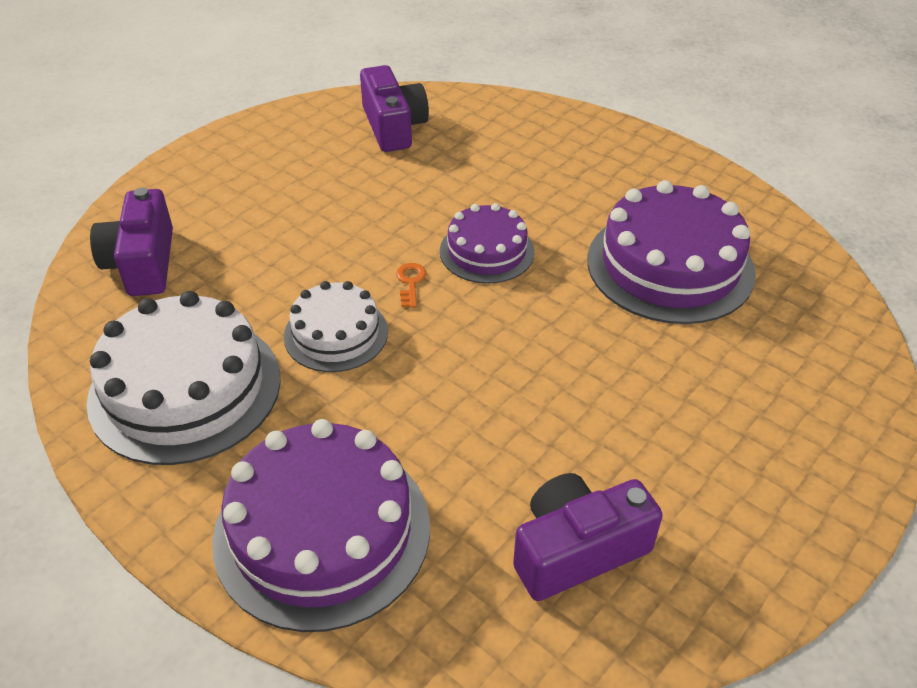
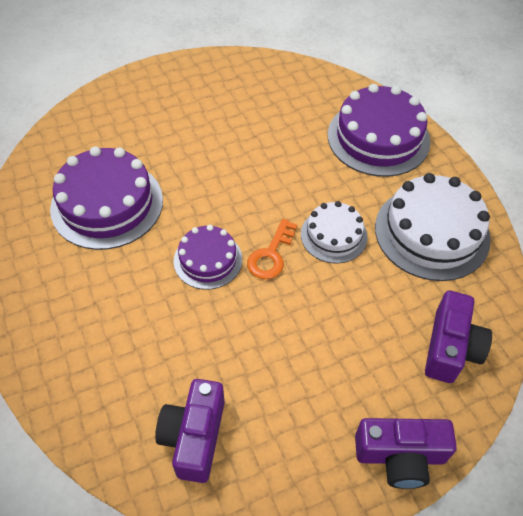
camera: 155 degrees left, 10 degrees up
(410, 282) = (271, 255): orange key -> orange key, size x1.71
(577, 550) = (274, 95): purple camera -> purple camera (400, 456)

